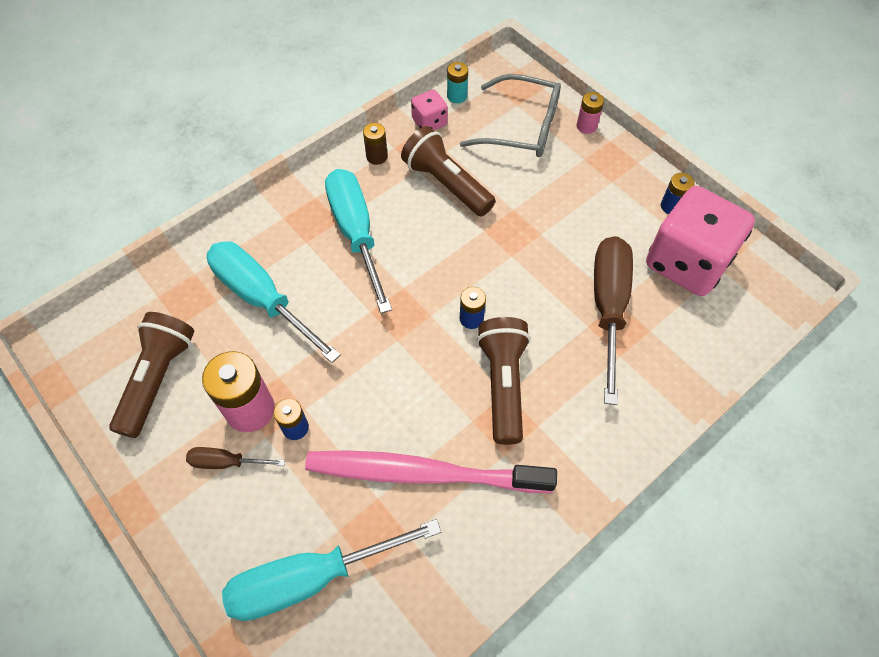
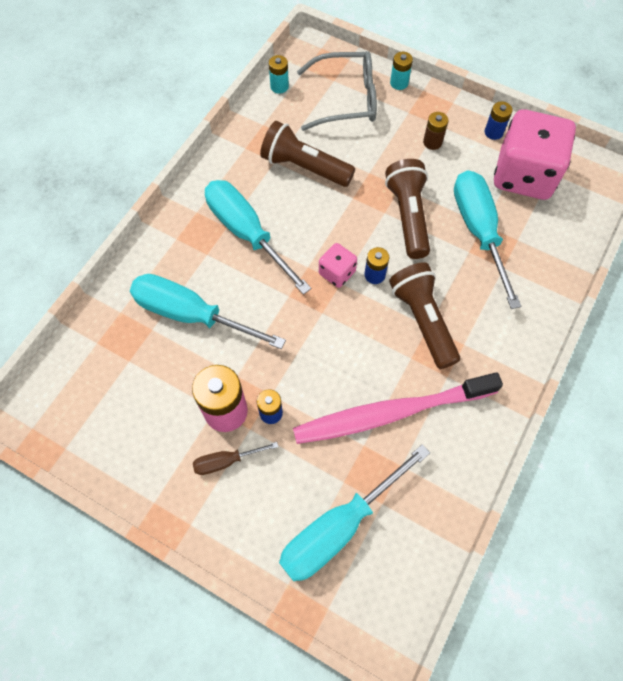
camera: 20 degrees left, 5 degrees up
(158, 379) = (133, 413): brown flashlight -> brown flashlight (408, 216)
(377, 156) = (234, 160): brown battery -> brown battery (432, 142)
(429, 122) = (266, 117): pink dice -> pink dice (337, 273)
(586, 126) = (399, 83): pink battery -> turquoise battery
(608, 308) = (479, 231): brown screwdriver -> turquoise screwdriver

